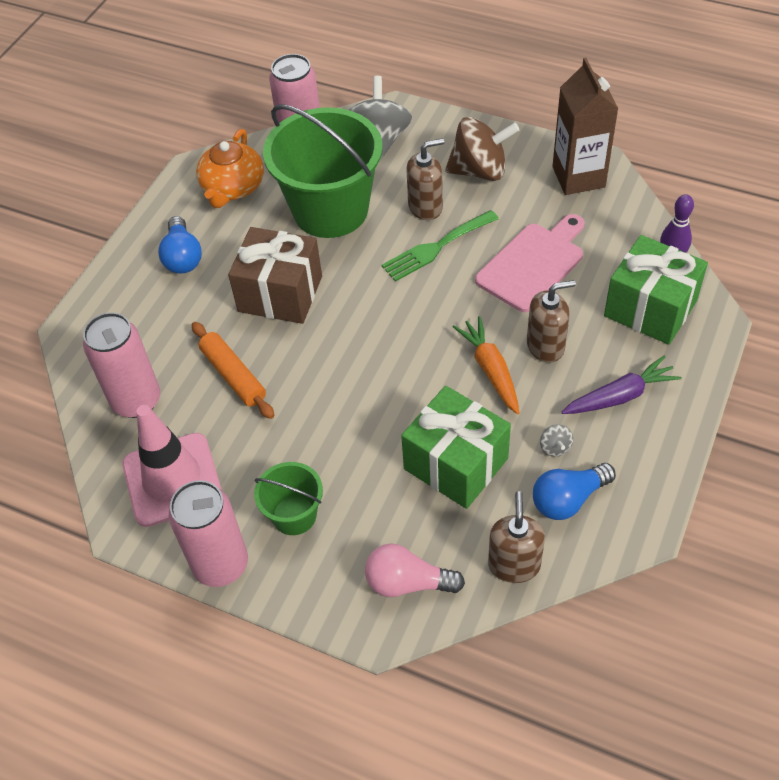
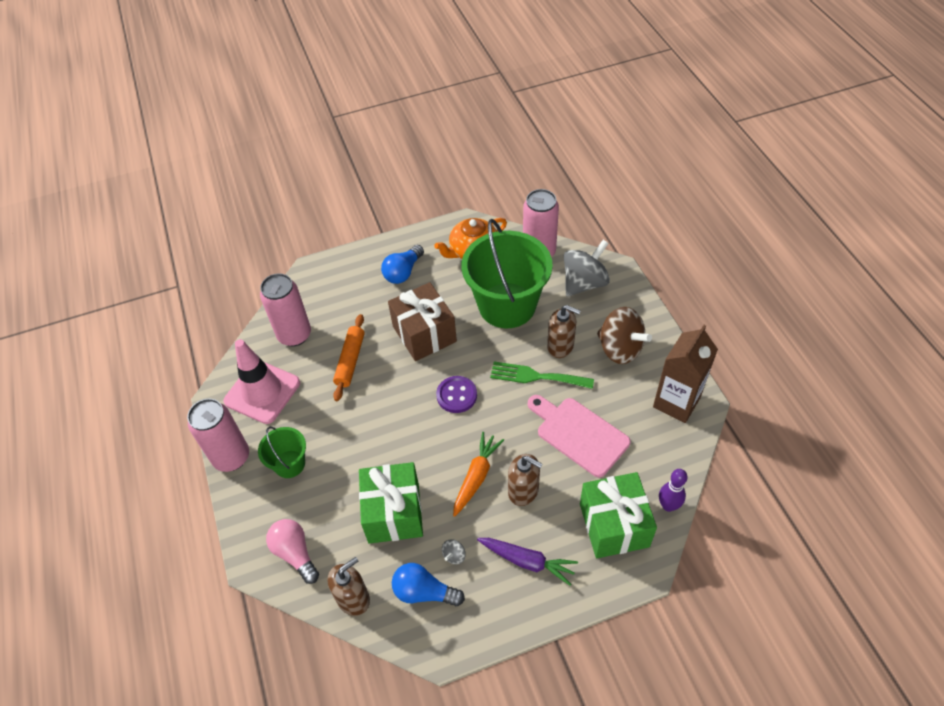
camera: 45 degrees right, 0 degrees up
(383, 320) = (456, 395): none -> purple button
(533, 264) = (578, 434): pink cutting board -> pink cutting board turned 135 degrees counterclockwise

